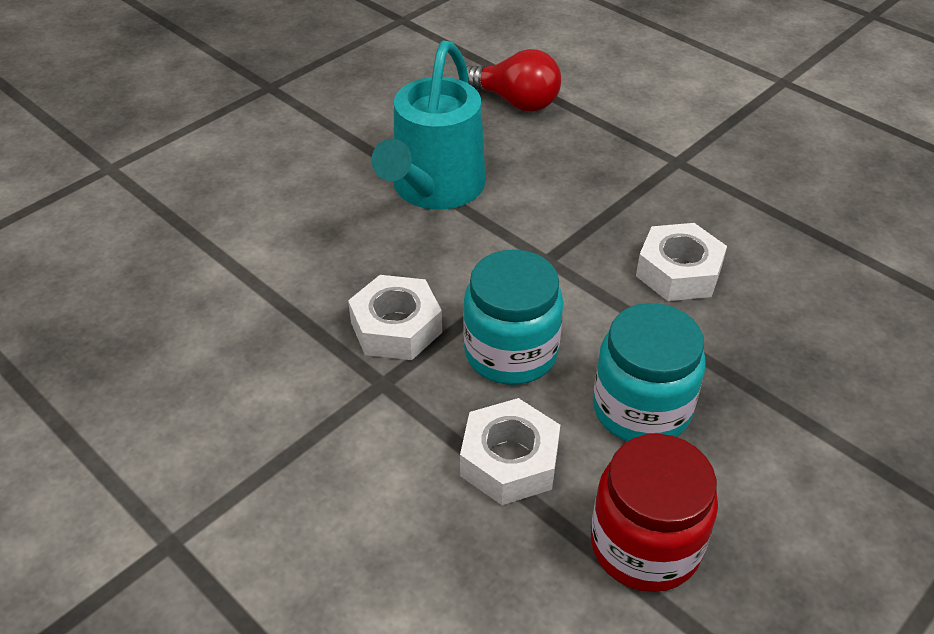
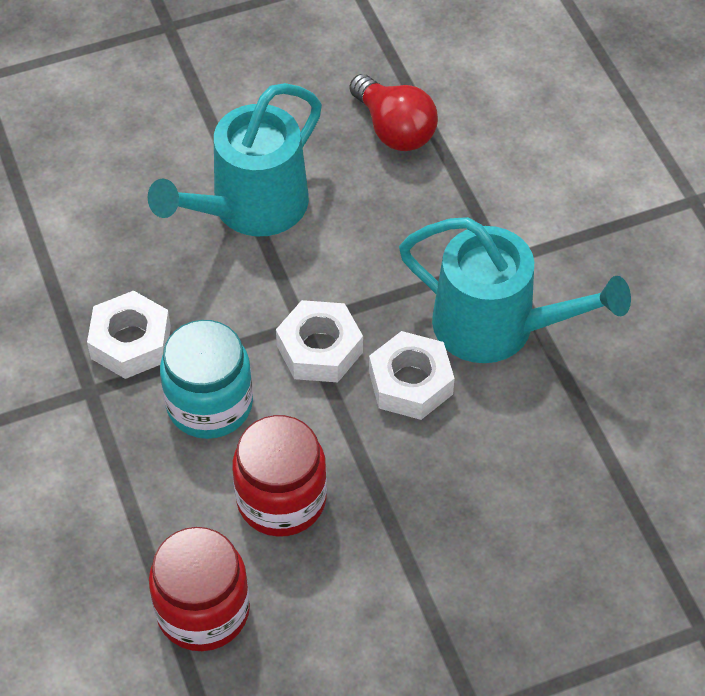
camera: 25 degrees right, 10 degrees up
(509, 461) = (146, 499): white nut -> white nut (319, 349)
(641, 409) = (281, 499): turquoise jar -> red jar
(713, 207) = (496, 327): none -> turquoise watering can

